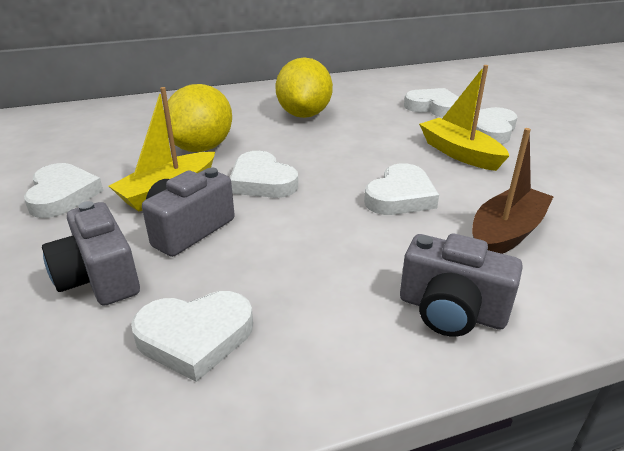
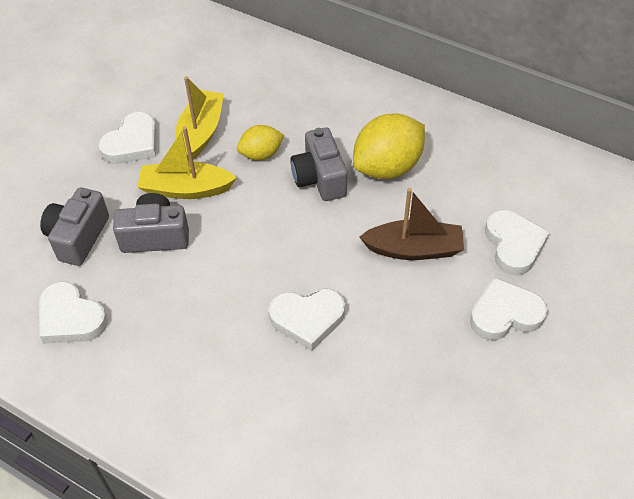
camera: 50 degrees right, 20 degrees up
(202, 148) = (261, 154): yellow lemon -> yellow lemon, size x0.57
(262, 181) = (248, 226): white heart -> none
(451, 311) = (191, 422): grey camera -> grey camera (319, 178)
(459, 153) = (426, 317): yellow boat -> yellow boat (201, 133)
(506, 234) = (314, 411): brown boat -> brown boat (414, 249)

